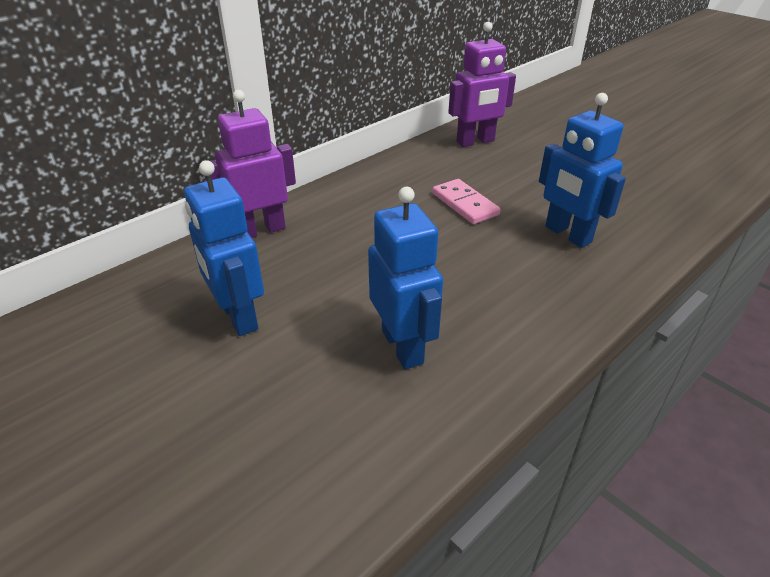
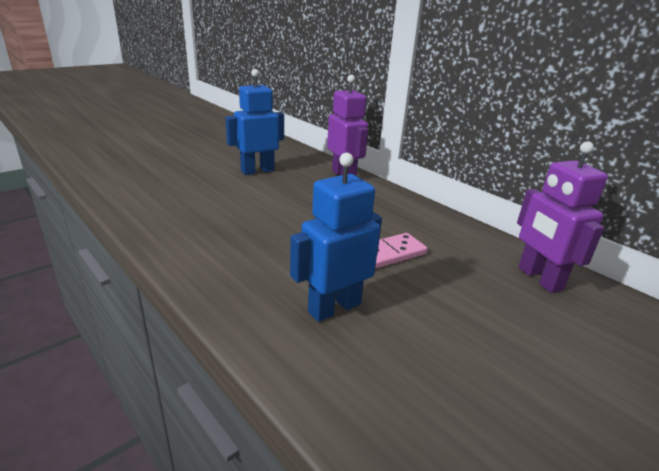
camera: 90 degrees right, 10 degrees down
(403, 346) = (209, 211): blue robot -> none

